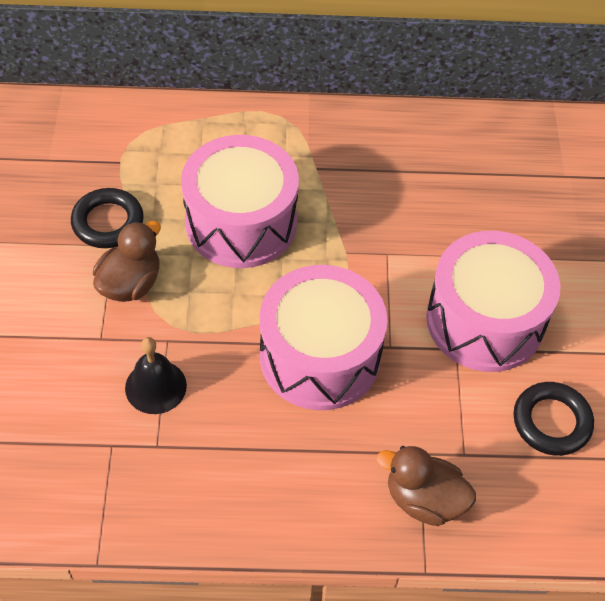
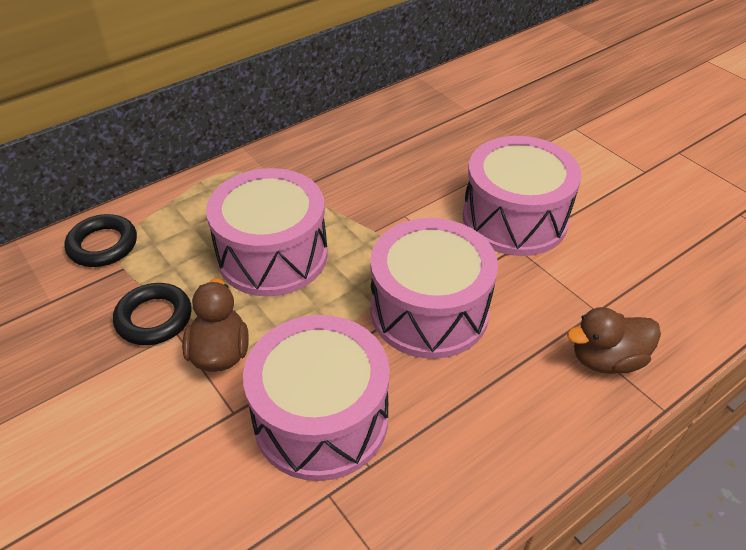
camera: 35 degrees left, 10 degrees down
(155, 386) = (321, 419): black bell -> pink drum
(551, 422) = (624, 254): black ring -> black ring (103, 245)

